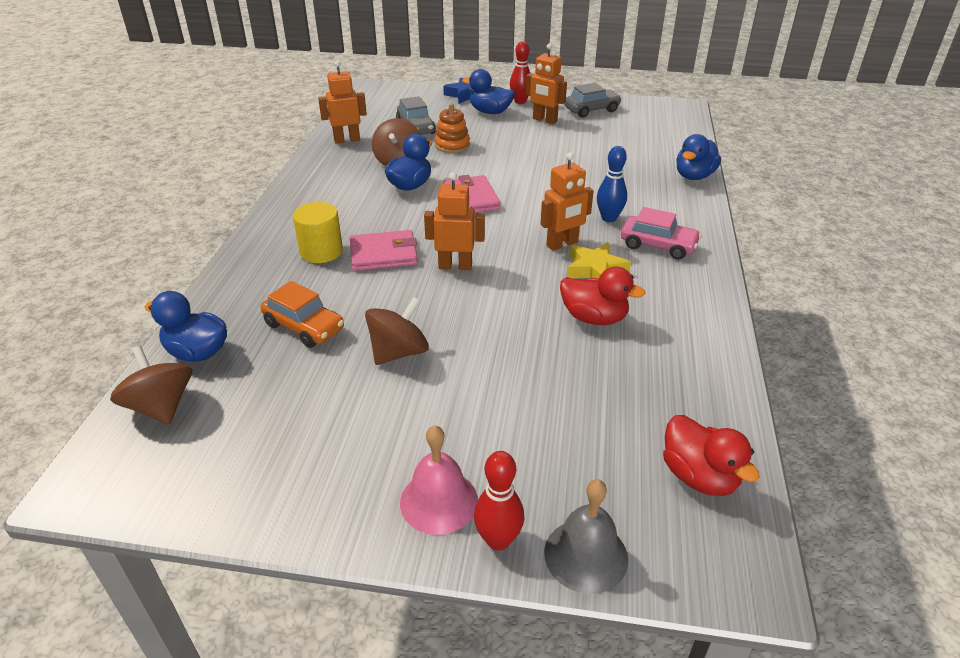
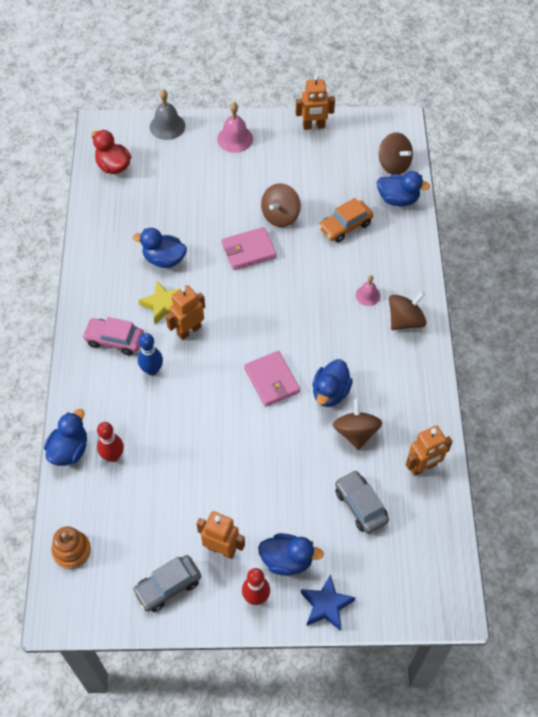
camera: 170 degrees right, 20 degrees up
(291, 226) = (405, 320): none -> brown spinning top
(304, 327) = (345, 226): orange car -> orange car turned 60 degrees counterclockwise
(321, 251) = (367, 295): yellow cylinder -> pink bell
(383, 254) = (321, 299): pink wallet -> pink wallet (248, 250)
(452, 145) = (311, 473): orange stacking toy -> orange stacking toy (71, 551)
(455, 266) = (265, 294): orange robot -> orange robot (313, 126)
(498, 540) = (205, 127): red bowling pin -> red bowling pin (113, 456)
(594, 318) = (164, 259): red duck -> blue duck

